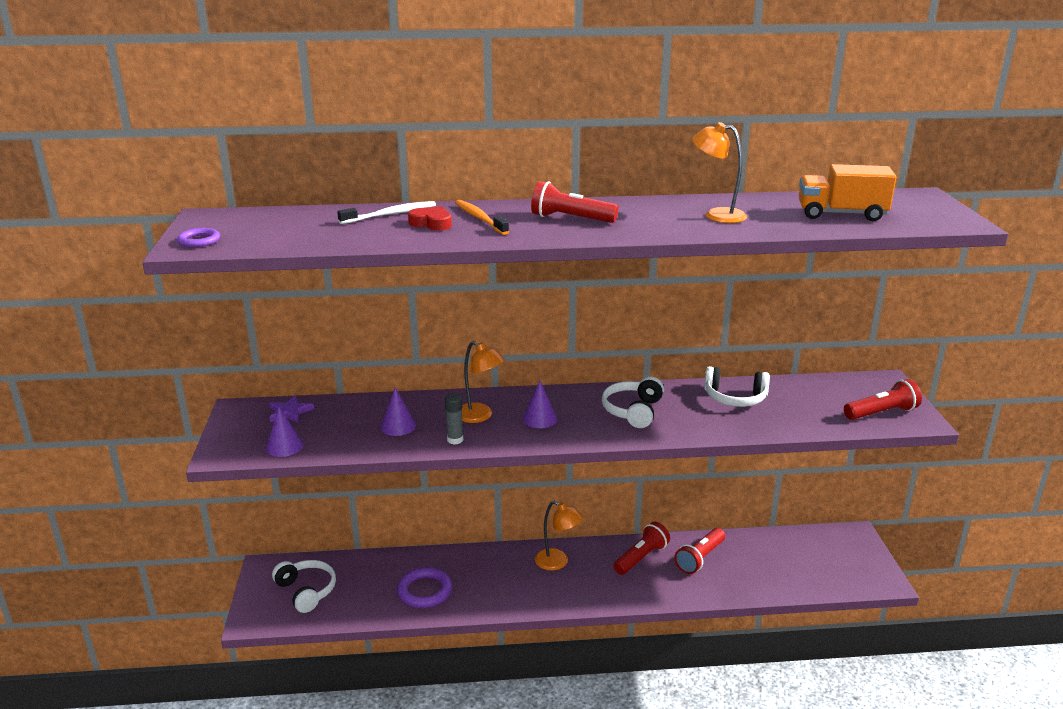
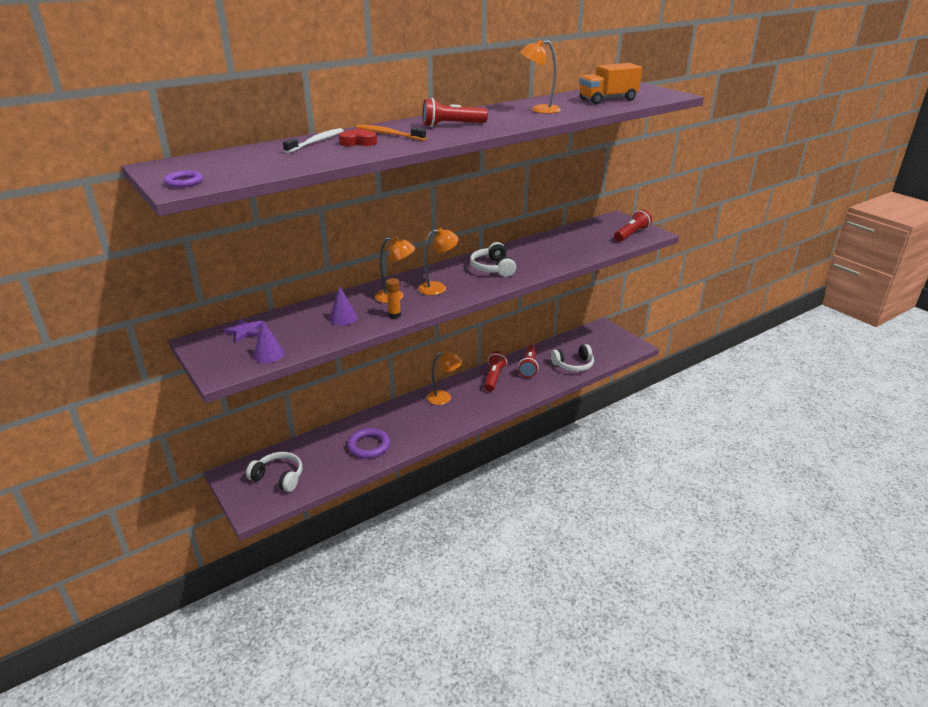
camera: 30 degrees left, 5 degrees up
(455, 440) = (394, 315): grey glue stick -> orange glue stick
(539, 419) = (438, 288): purple cone -> orange lamp
(735, 398) = (545, 246): white headphones -> white headphones (573, 365)

